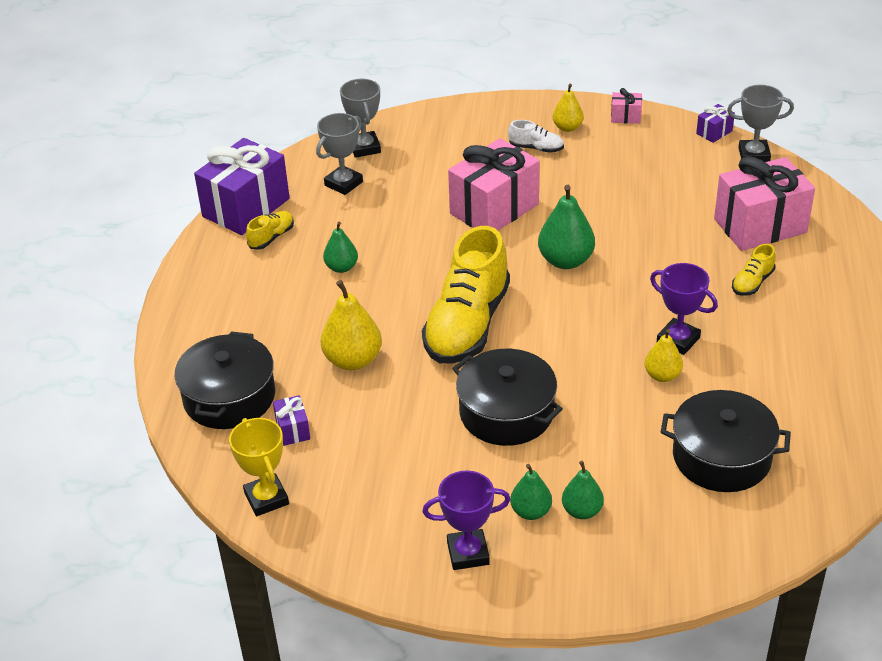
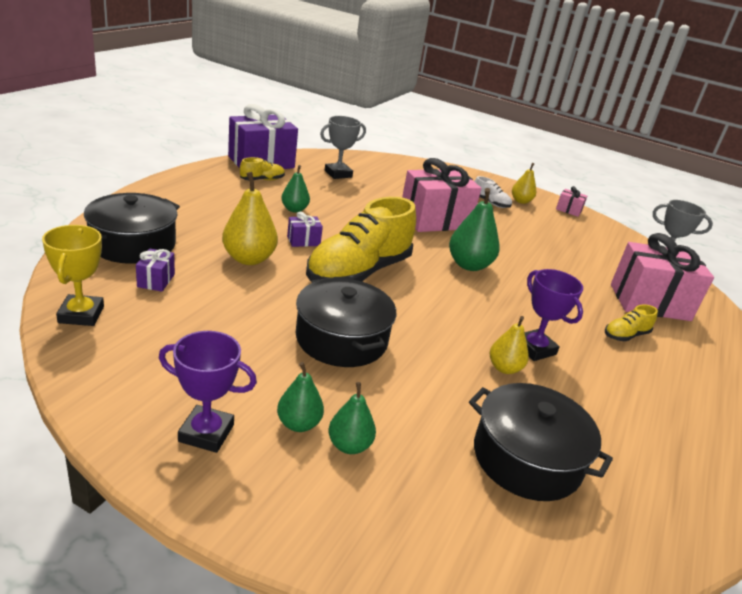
camera: 15 degrees right, 10 degrees down
(364, 148) = (368, 164): grey trophy -> none
(714, 132) = (635, 239): purple gift -> purple gift (303, 241)

